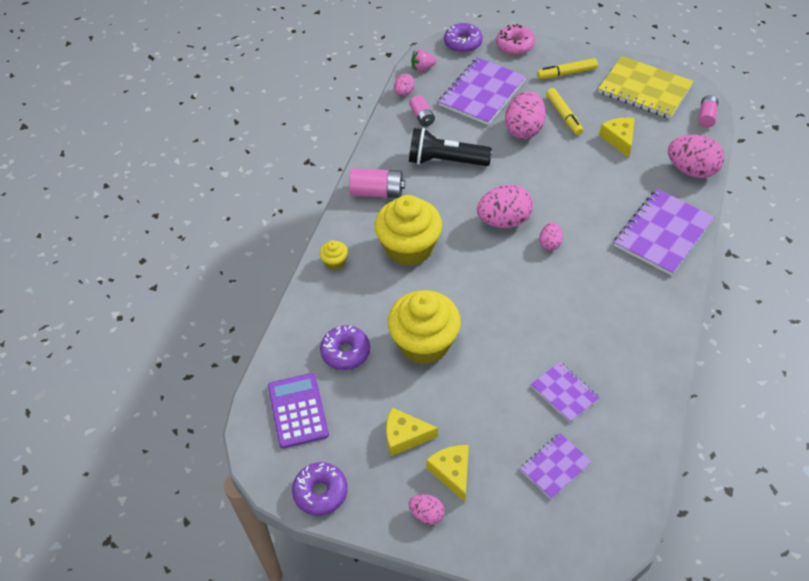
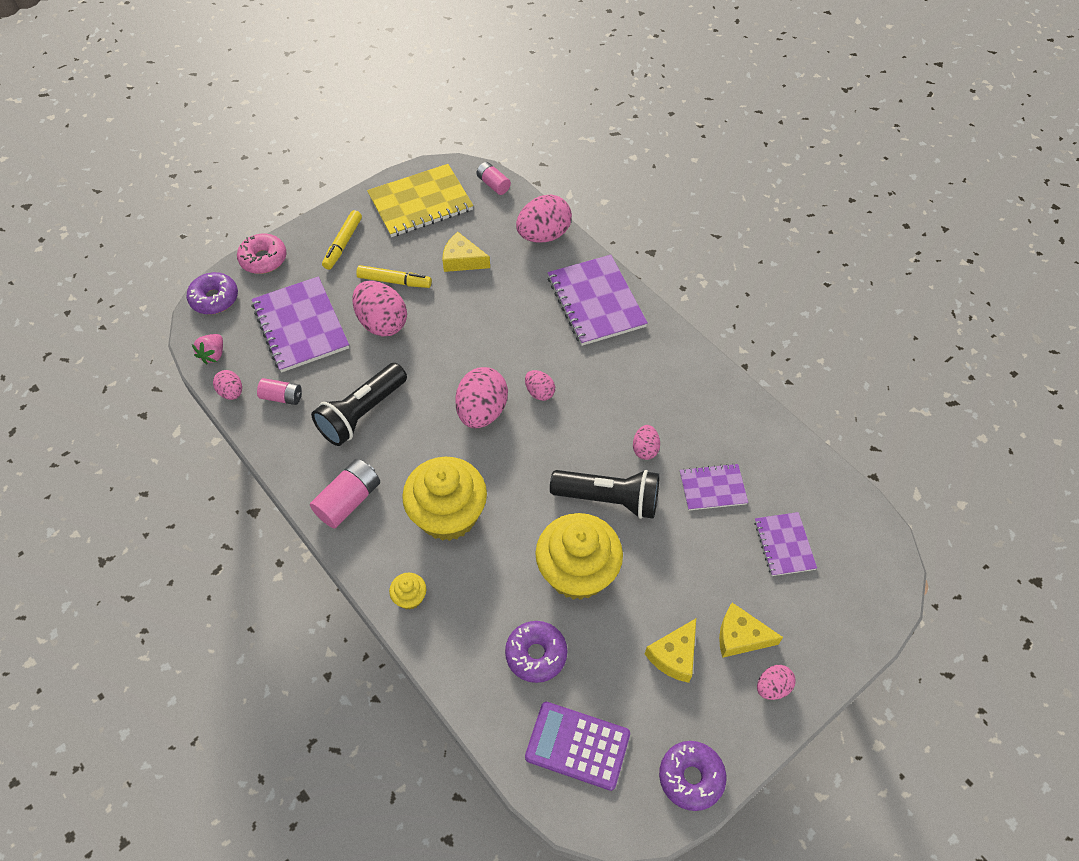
camera: 60 degrees left, 5 degrees up
(498, 331) = (609, 499): none -> black flashlight
(559, 332) = (645, 449): none -> pink egg

